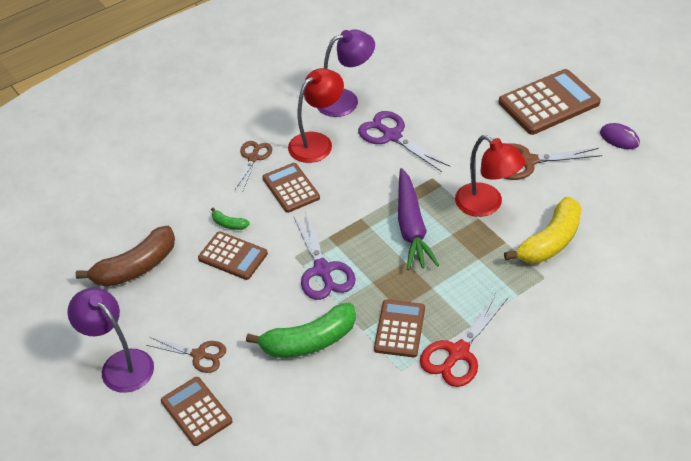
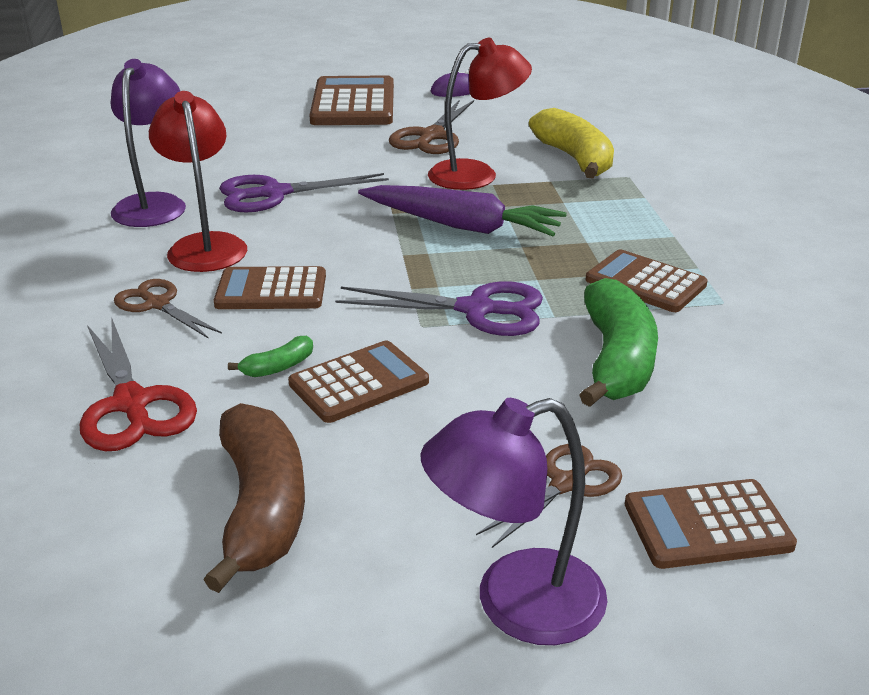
camera: 65 degrees left, 15 degrees down
(458, 352) = (717, 255): red scissors -> red scissors (132, 403)

